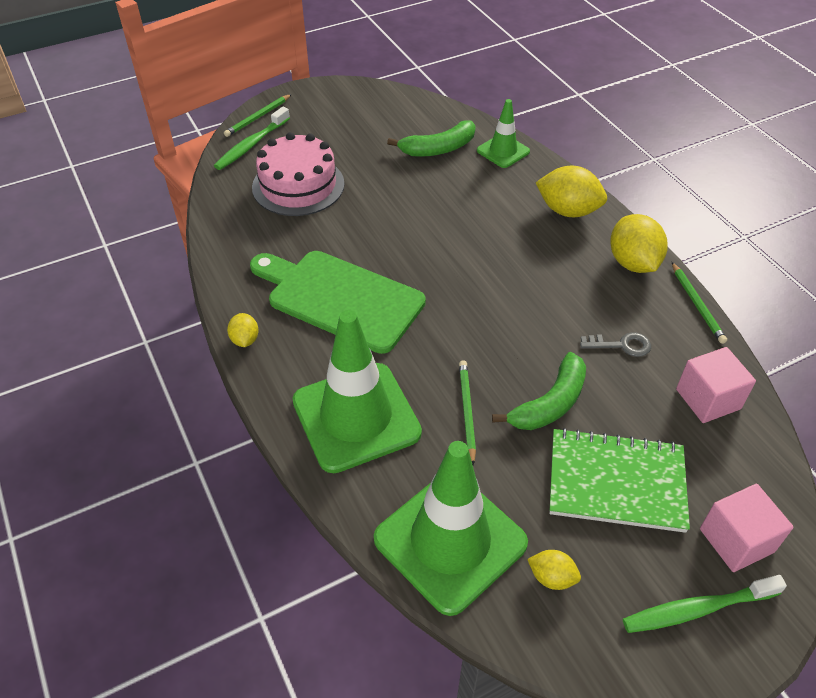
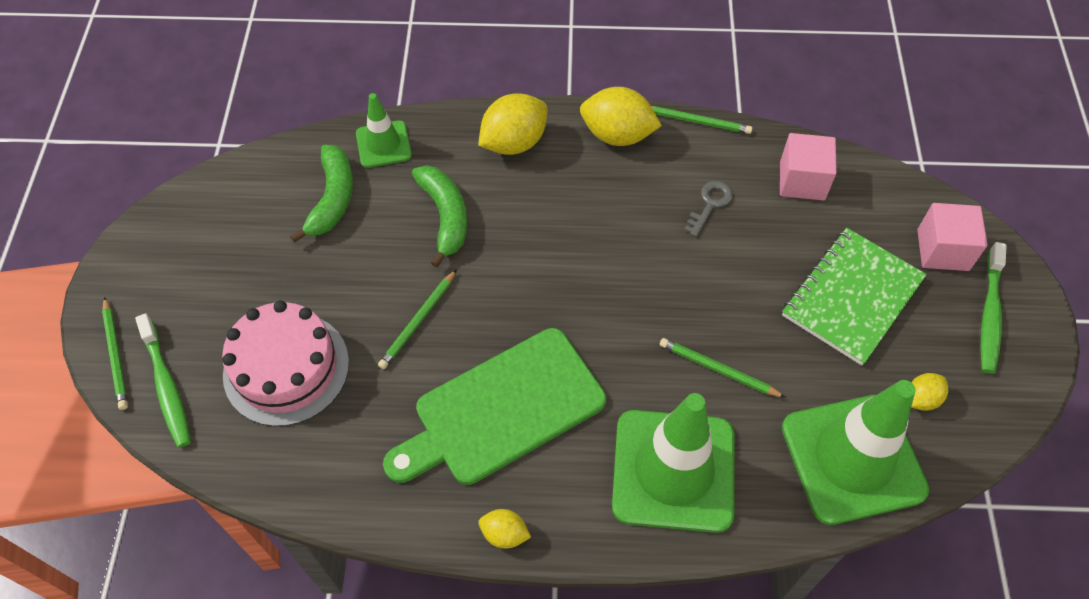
camera: 60 degrees left, 10 degrees up
(377, 228) = (418, 321): none -> green pencil
(550, 403) = (745, 298): green banana -> green banana (445, 216)

